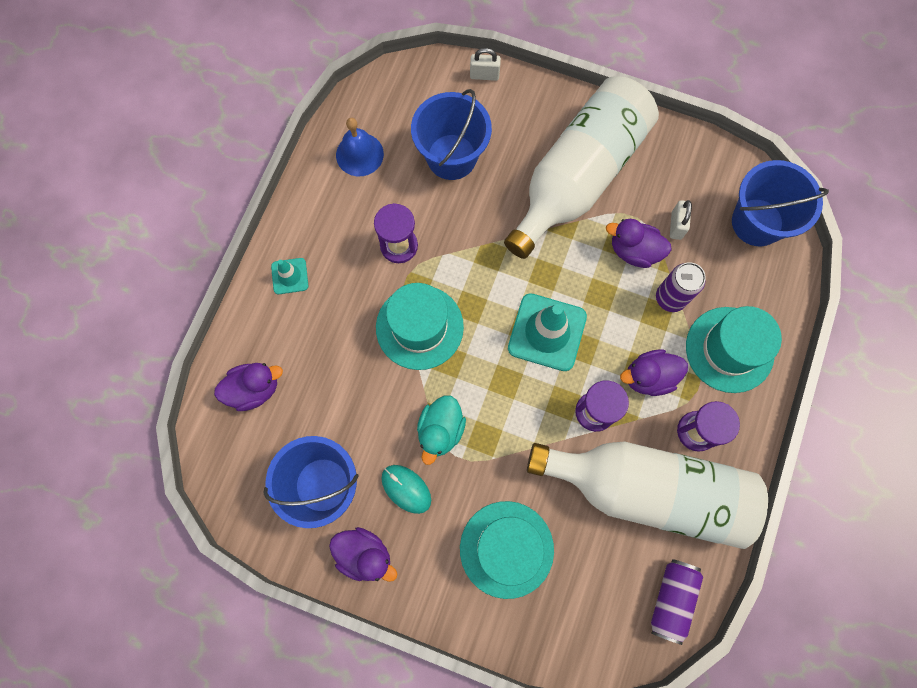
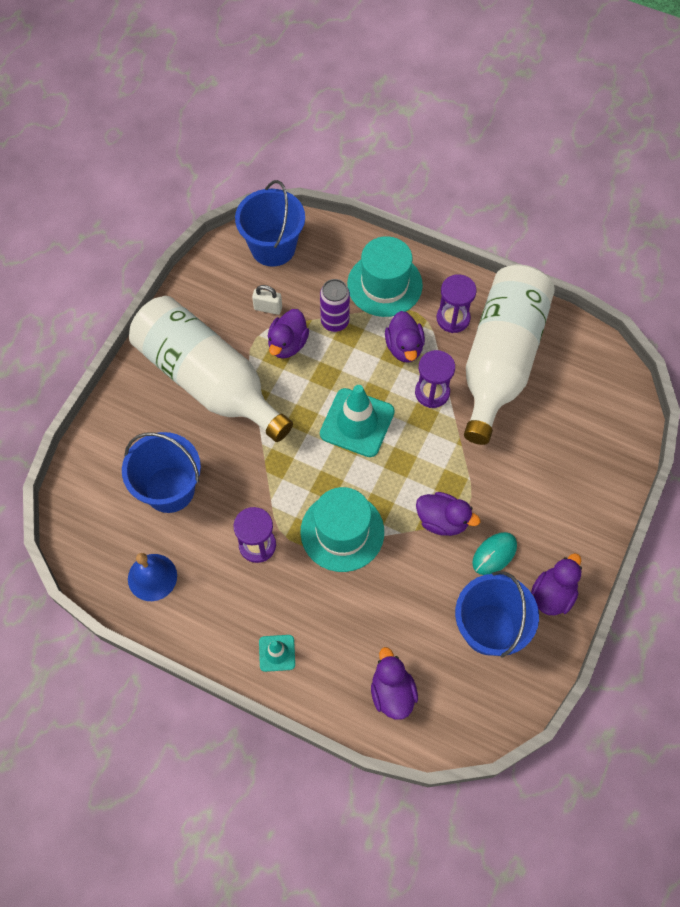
camera: 85 degrees left, 10 degrees down
(440, 430) = (442, 520): turquoise duck -> purple duck
(484, 75) = (85, 451): white padlock -> none
(506, 549) = (548, 475): turquoise hat -> none
(671, 599) = (588, 355): purple can -> none

